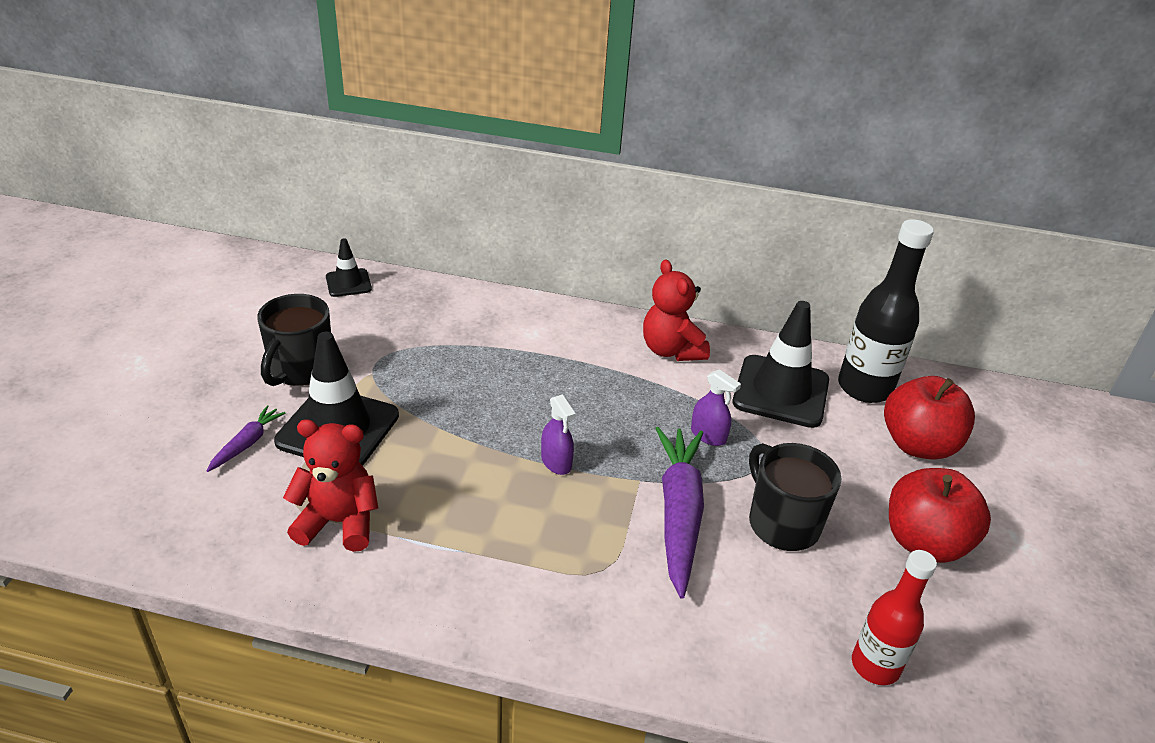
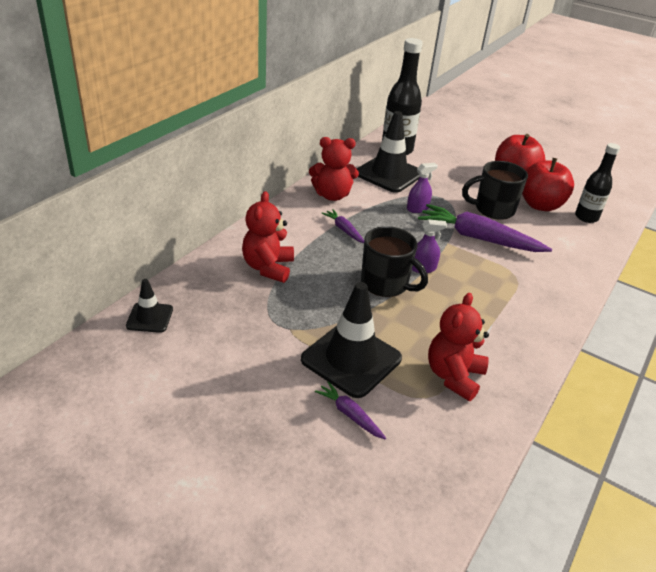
camera: 70 degrees left, 0 degrees up
(300, 370) = (264, 368): black mug -> black mug (385, 284)
(474, 334) = (268, 267): none -> red teddy bear
(595, 375) = (344, 230): none -> purple carrot
(875, 666) = (586, 217): red bottle -> black bottle
(918, 445) = (446, 153): red apple -> red apple (540, 205)

